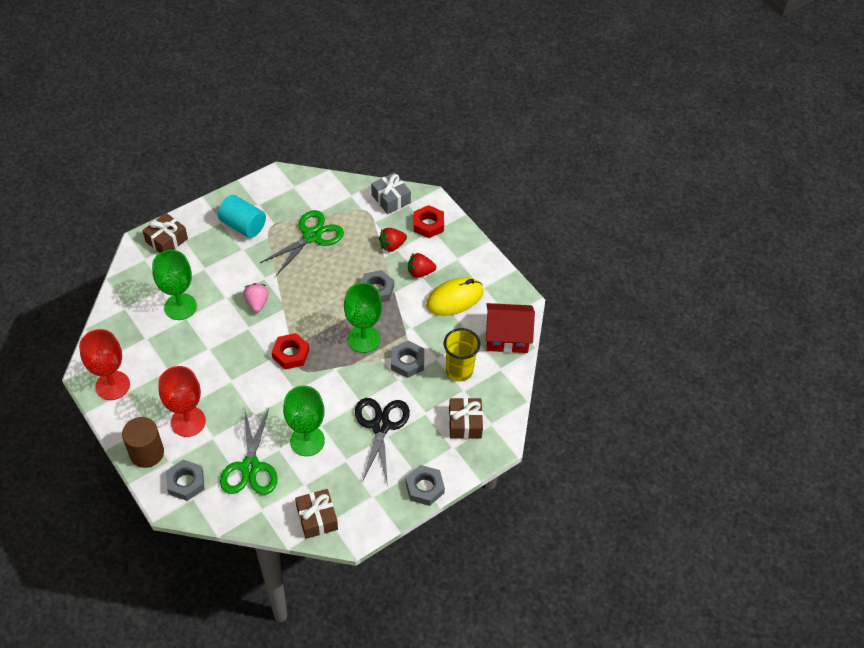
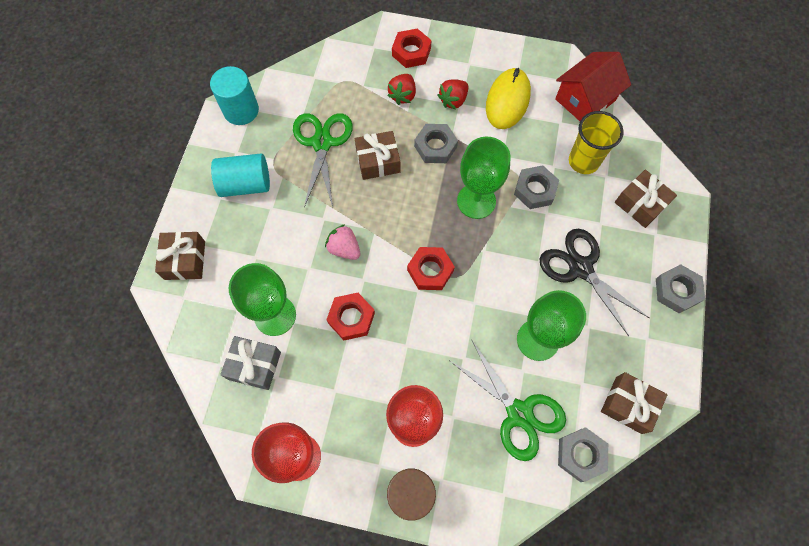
camera: 40 degrees left, 15 degrees up
(186, 482) = (480, 486): grey nut -> grey nut (581, 455)
(218, 342) = (351, 318): none -> red nut
(287, 183) = (241, 110): none -> turquoise cylinder
(332, 271) = (378, 161): none -> brown gift
(391, 199) = (353, 53): grey gift -> grey gift (254, 365)

